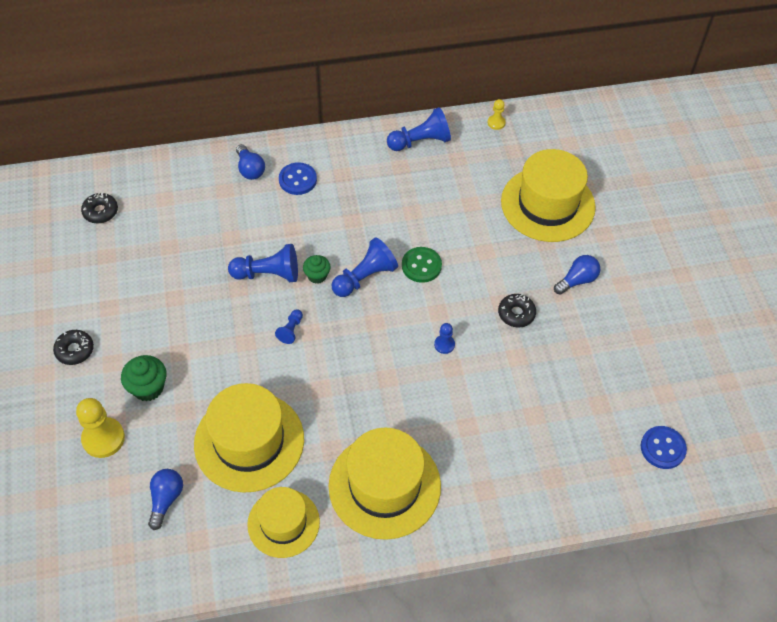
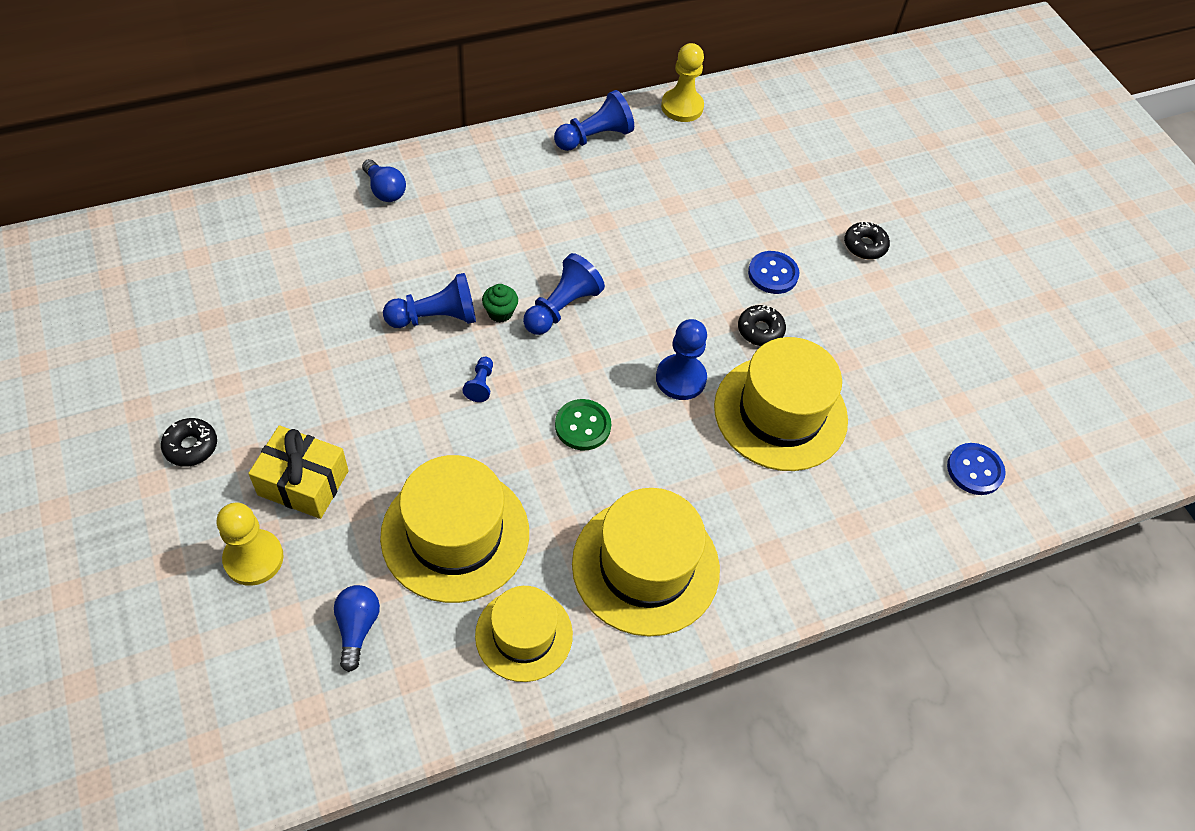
camera: 15 degrees left, 0 degrees up
(100, 212) = (193, 263): black donut -> black donut (865, 245)
(148, 388) = (303, 483): green cupcake -> yellow gift
(297, 180) = (449, 197): blue button -> blue button (773, 274)
(421, 266) = (630, 285): green button -> green button (582, 426)
(444, 344) = (680, 378): blue pawn -> blue pawn, size x1.91
(496, 123) = (682, 107): yellow pawn -> yellow pawn, size x1.91
(547, 204) = (766, 196): yellow hat -> yellow hat (780, 413)
(577, 280) = (823, 282): blue light bulb -> none

